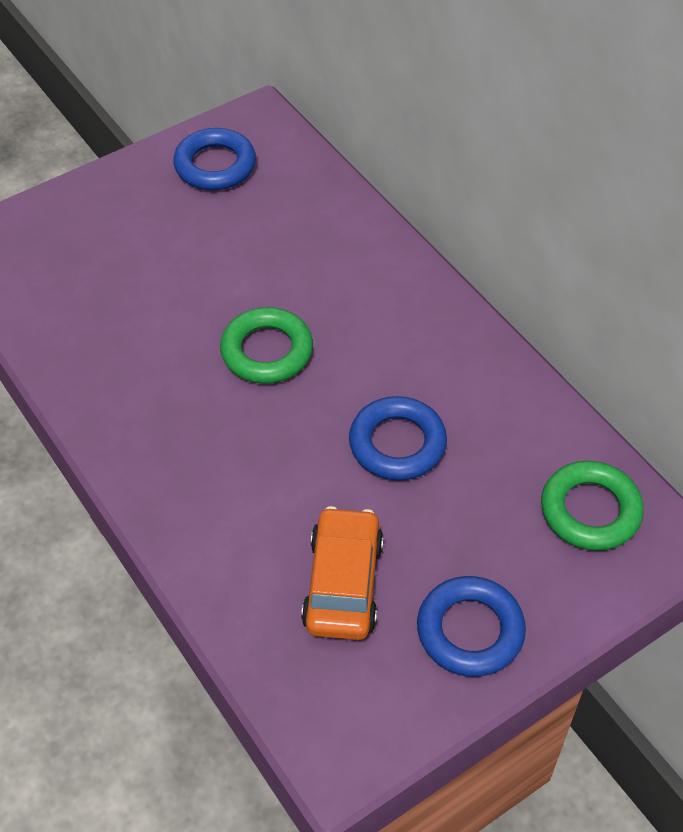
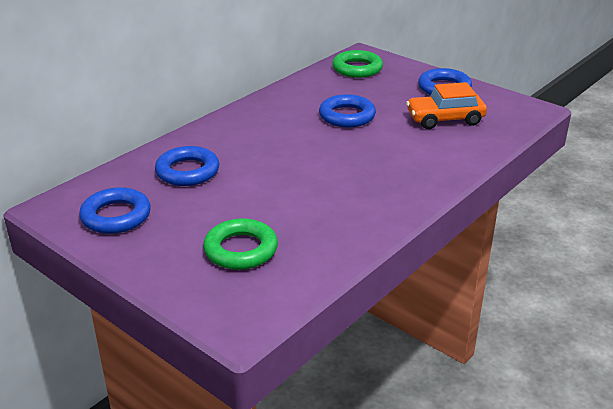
camera: 105 degrees left, 20 degrees down
(267, 351) = (299, 164): green ring -> green ring (241, 250)
(292, 234) = (187, 171): none -> blue ring

